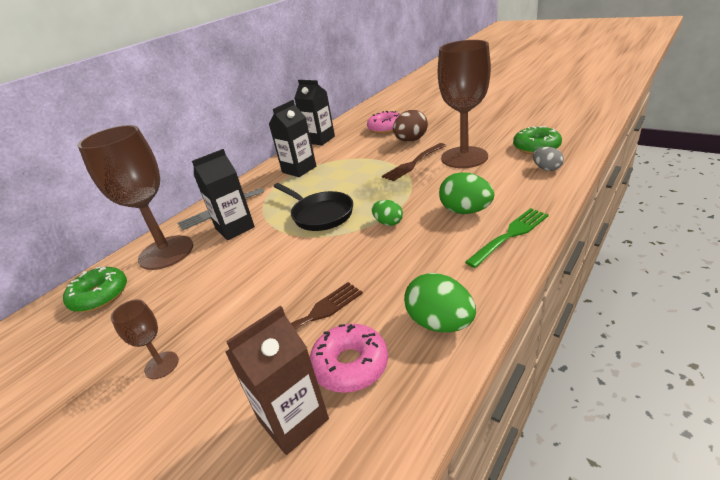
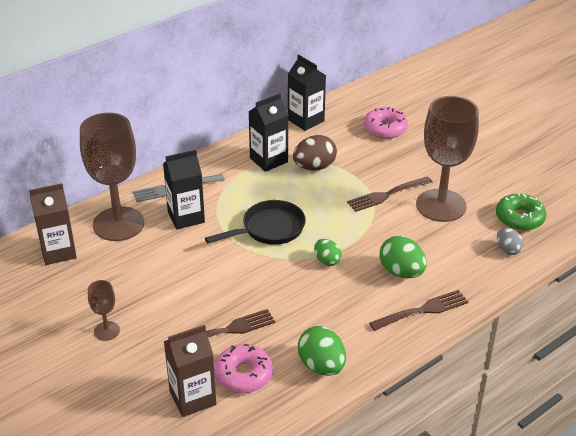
camera: 10 degrees right, 5 degrees up
(100, 296) = (58, 252): green donut -> brown carton
(320, 214) = (269, 229): black pan -> black pan turned 90 degrees counterclockwise
(411, 140) = (402, 159): brown egg -> brown egg (314, 167)
(510, 236) = (422, 311): green fork -> brown fork

